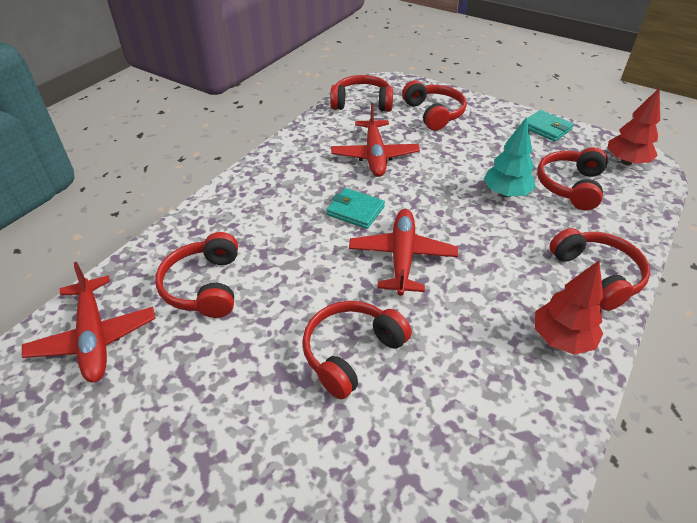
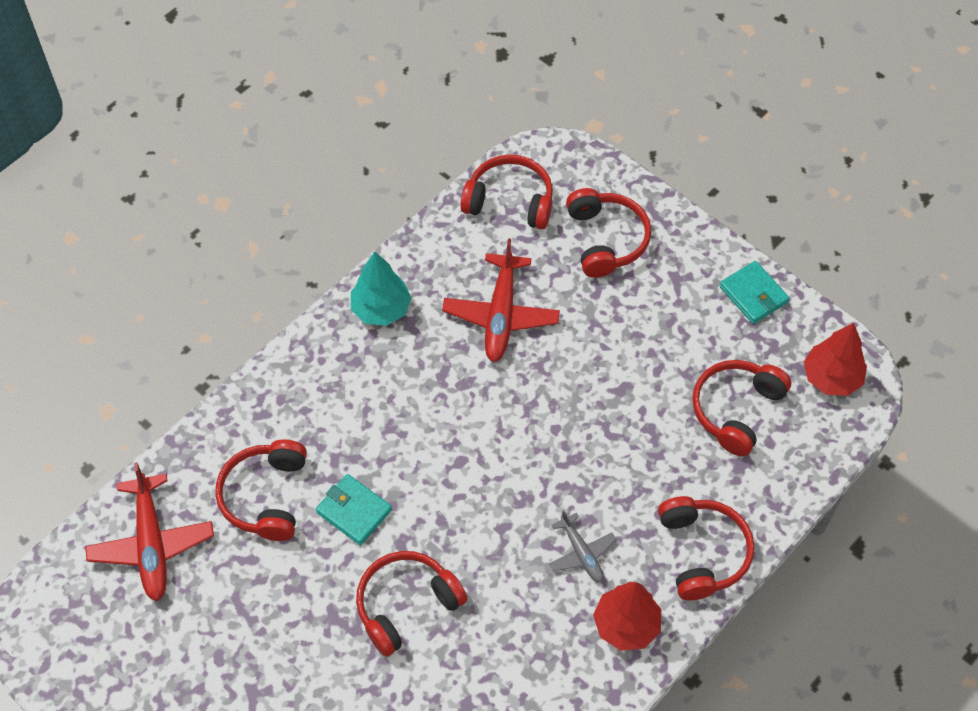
camera: 10 degrees right, 15 degrees up
(355, 211) = (453, 410): turquoise wallet -> turquoise wallet (354, 511)
(402, 257) = (490, 491): red plane -> none
(496, 290) = (581, 553): none -> grey plane
(506, 193) = (648, 410): turquoise tree -> turquoise tree (381, 309)

